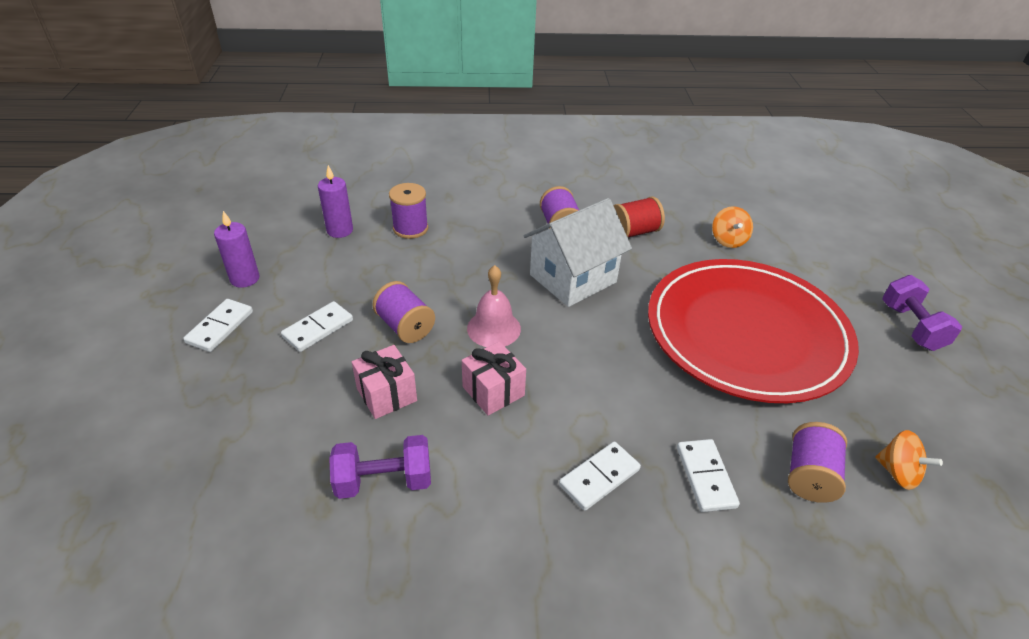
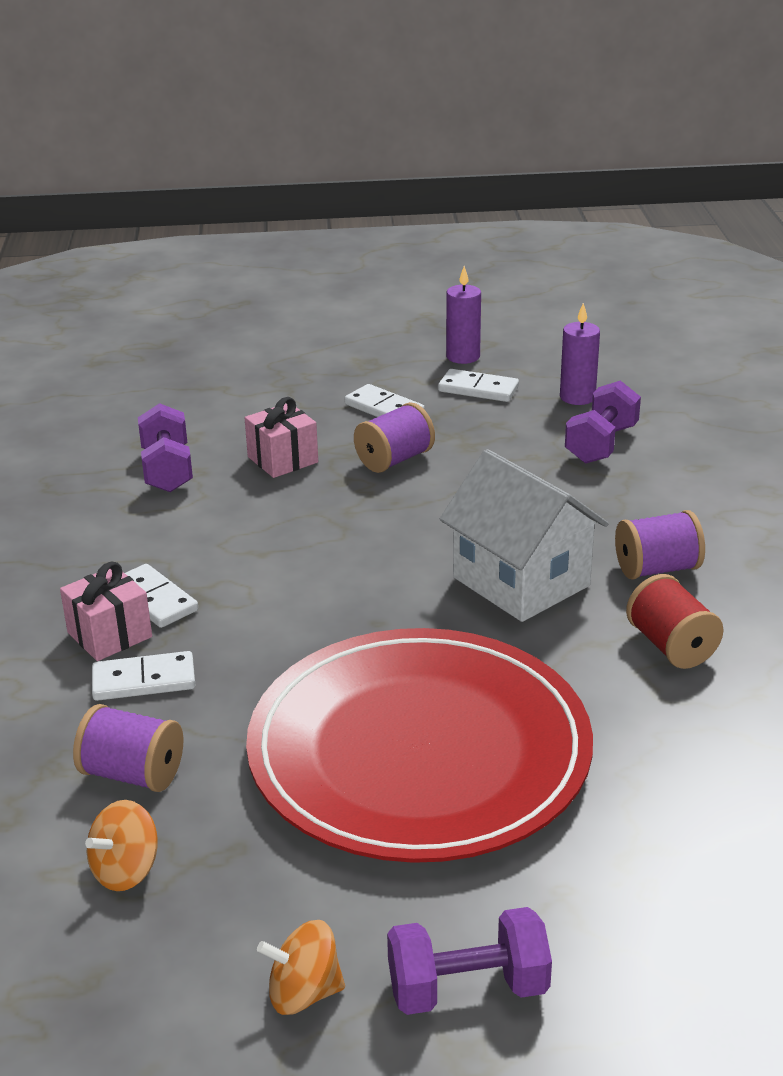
camera: 90 degrees right, 10 degrees down
(220, 327) = (379, 358): white domino -> white domino (478, 389)
(410, 228) = (601, 444): purple spool -> purple dumbbell
(493, 328) = (399, 520): pink bell -> none
(493, 391) = (288, 525): pink gift -> pink gift (109, 635)
(728, 240) = (689, 762): orange spinning top -> orange spinning top (304, 992)

